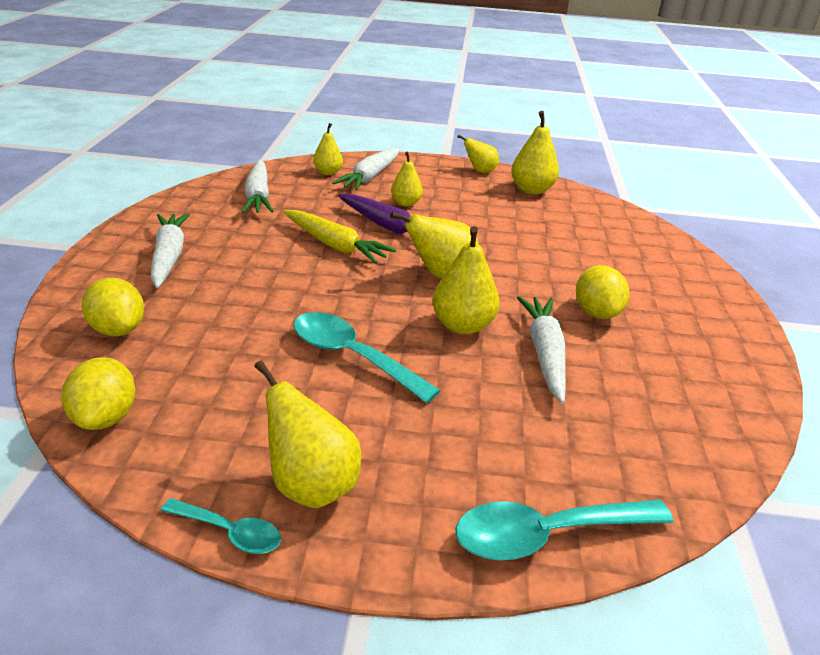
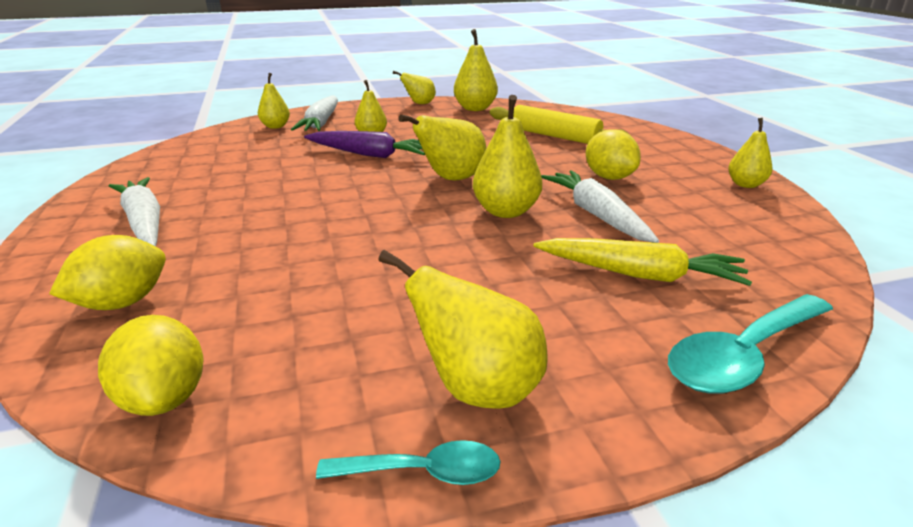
camera: 20 degrees left, 5 degrees down
(118, 329) = (122, 303): yellow lemon -> yellow lemon turned 75 degrees counterclockwise
(258, 196) = (214, 155): white carrot -> none
(335, 245) = (328, 177): yellow carrot -> yellow carrot (639, 274)
(352, 356) = (421, 260): turquoise spoon -> none
(585, 246) = (554, 136): none -> yellow rolling pin
(737, 360) = (745, 184): none -> yellow pear

